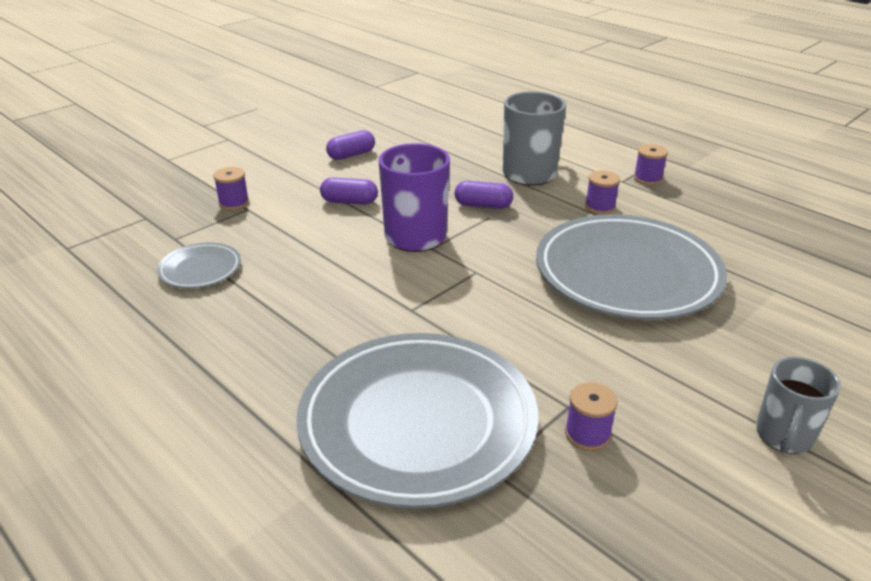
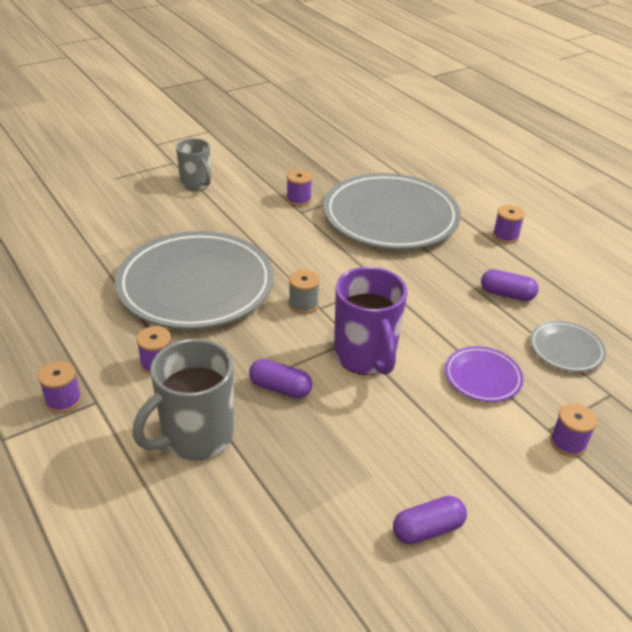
camera: 170 degrees left, 5 degrees up
(221, 417) = (505, 236): none -> purple spool
(298, 235) = (482, 377): none -> purple plate
(349, 202) = (430, 421): purple capsule -> purple capsule (507, 294)
(496, 272) = (303, 304): none -> grey spool
(783, 436) = (196, 184): grey mug -> grey mug turned 105 degrees clockwise

